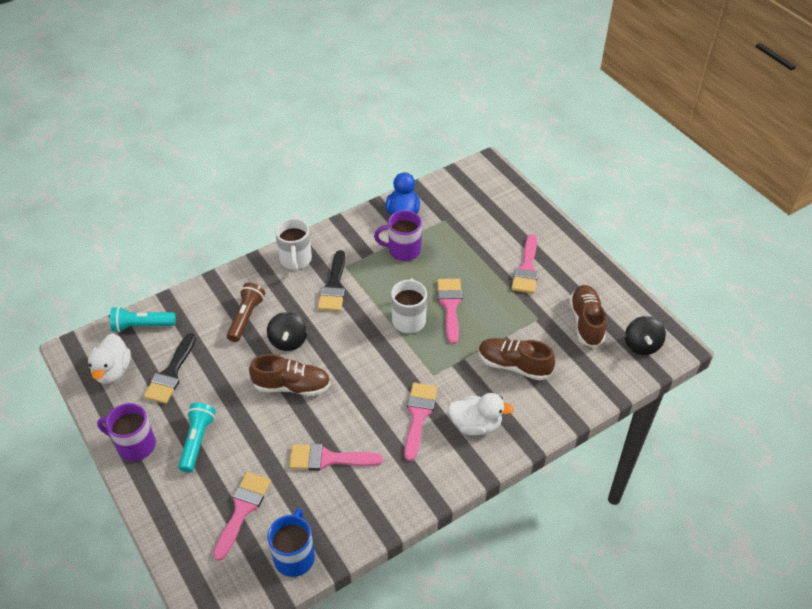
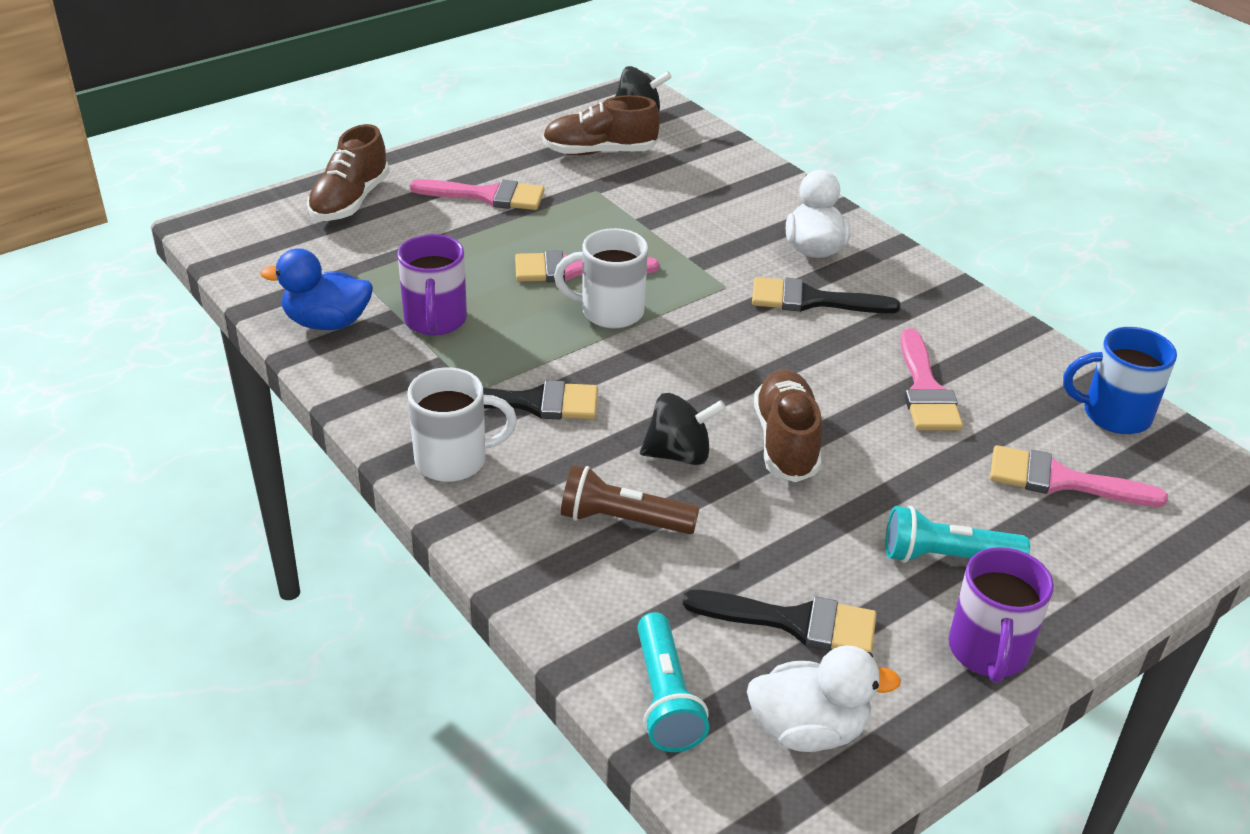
camera: 95 degrees left, 10 degrees down
(418, 415) = (812, 300): pink brush -> black brush
(514, 365) = (694, 214): brown shoe -> brown shoe (350, 201)

